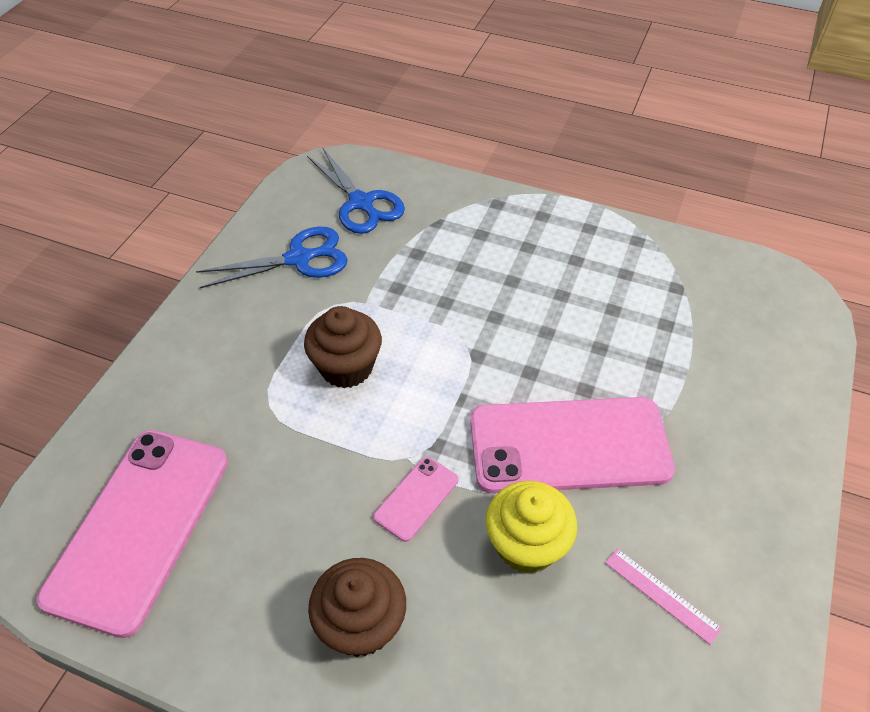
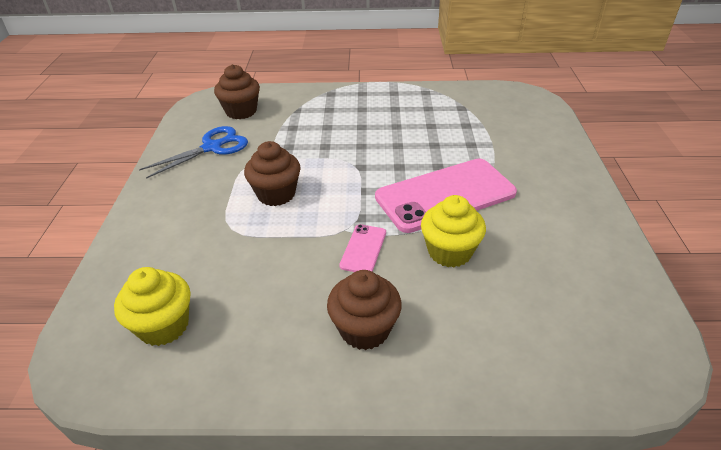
camera: 20 degrees left, 10 degrees down
(139, 527) = (164, 326): pink phone -> yellow cupcake
(361, 203) = (241, 111): blue scissors -> brown cupcake
(661, 595) = (547, 251): pink ruler -> none

